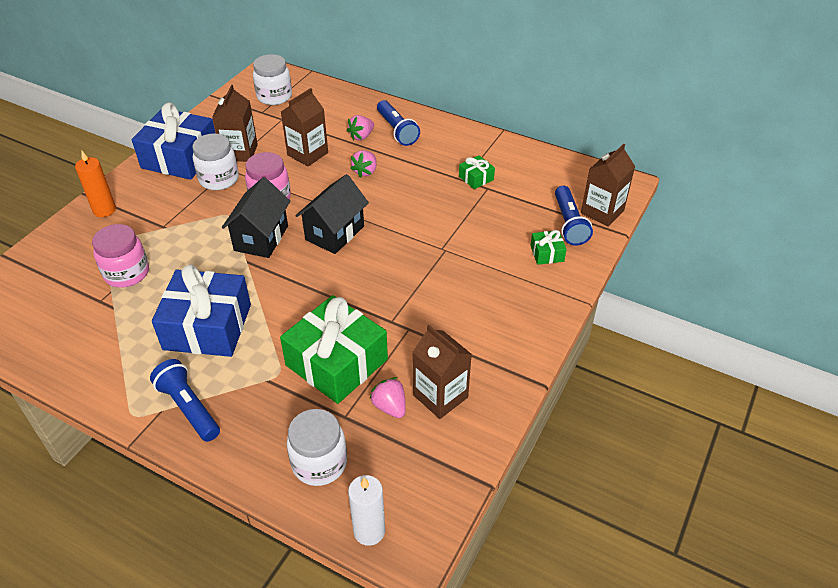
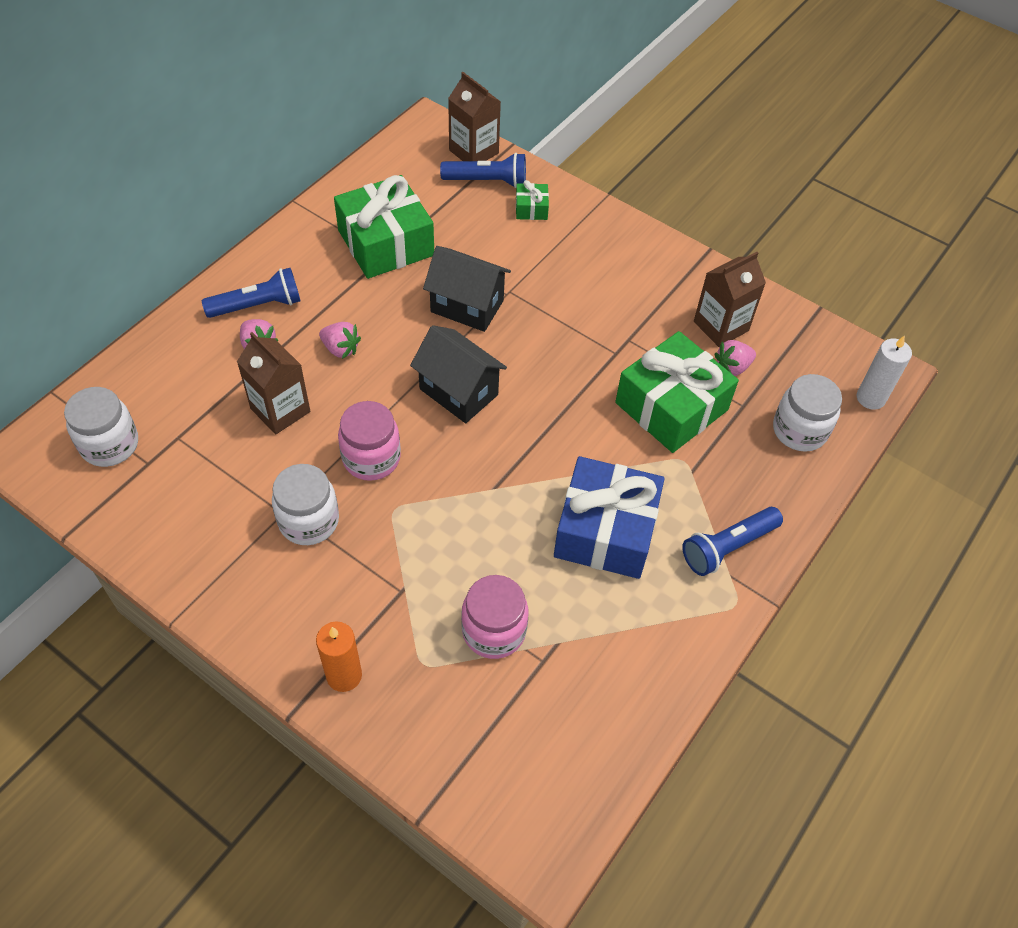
camera: 85 degrees left, 10 degrees up
(180, 158) = (237, 575): blue gift -> none
(240, 152) = (249, 494): brown carton -> none
(261, 238) = (452, 471): black house -> black house (467, 306)
(476, 178) = (385, 243): green gift -> green gift, size x2.30

